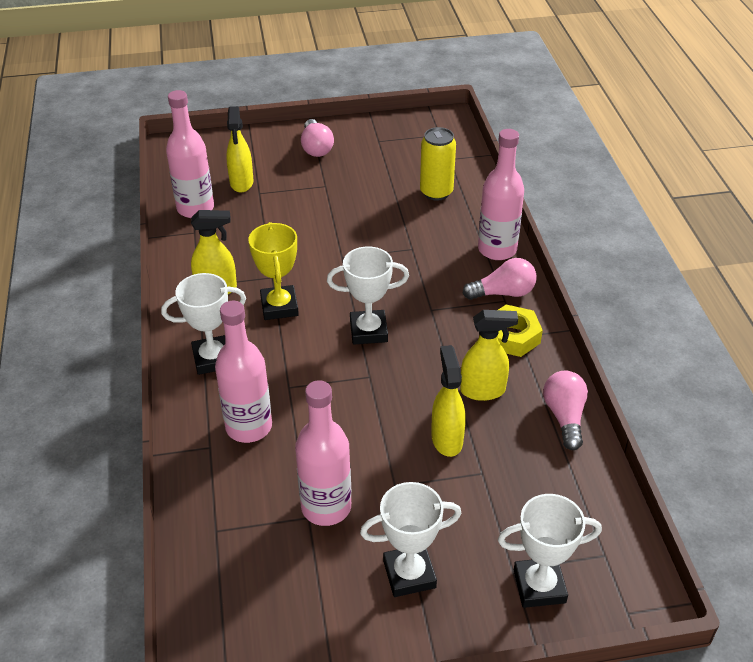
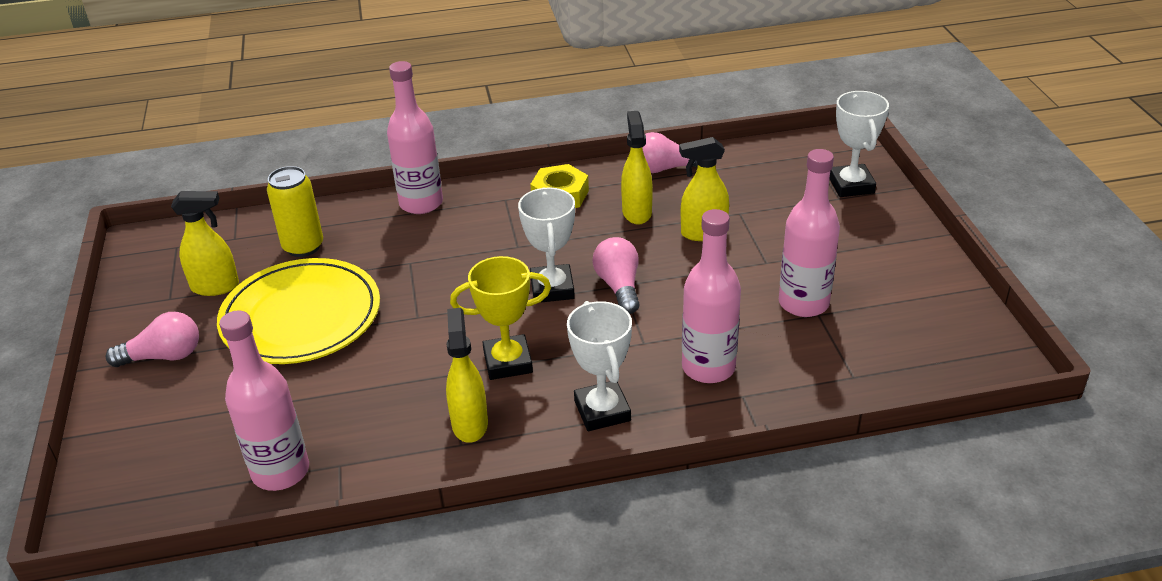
camera: 90 degrees left, 5 degrees down
(241, 183) = (229, 427): yellow spray bottle -> yellow spray bottle (216, 287)
(349, 200) = (301, 316): none -> yellow plate
(409, 574) = (863, 250): white trophy -> none
(503, 293) = (493, 200): pink light bulb -> pink light bulb (619, 286)

